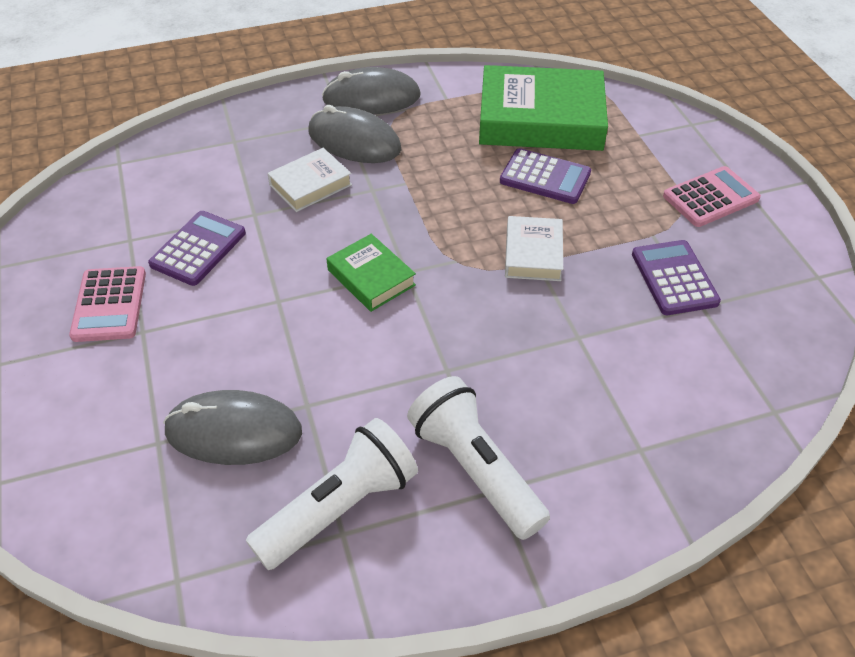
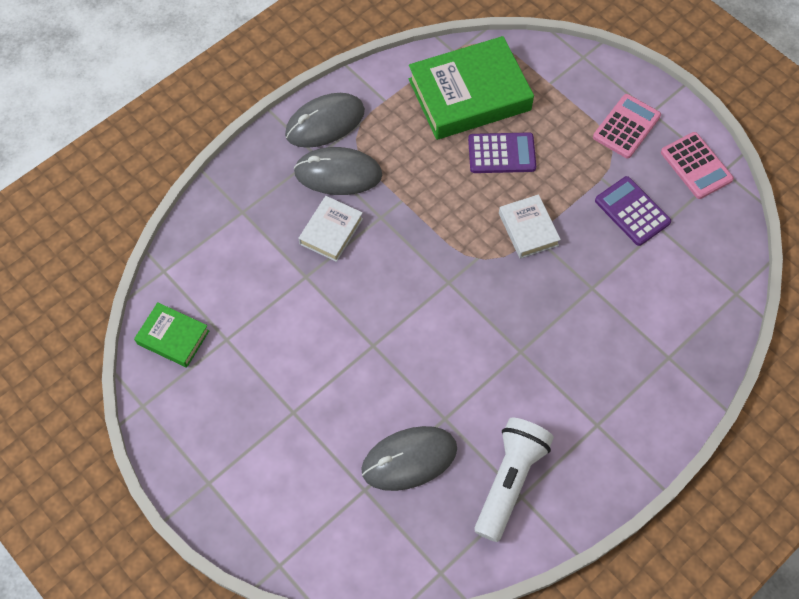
camera: 25 degrees left, 15 degrees up
(109, 305) = (253, 401): pink calculator -> pink calculator (696, 166)
(198, 249) = (285, 325): purple calculator -> none
(371, 277) = (427, 297): green book -> green book (173, 337)
(475, 469) = (577, 417): white flashlight -> none

